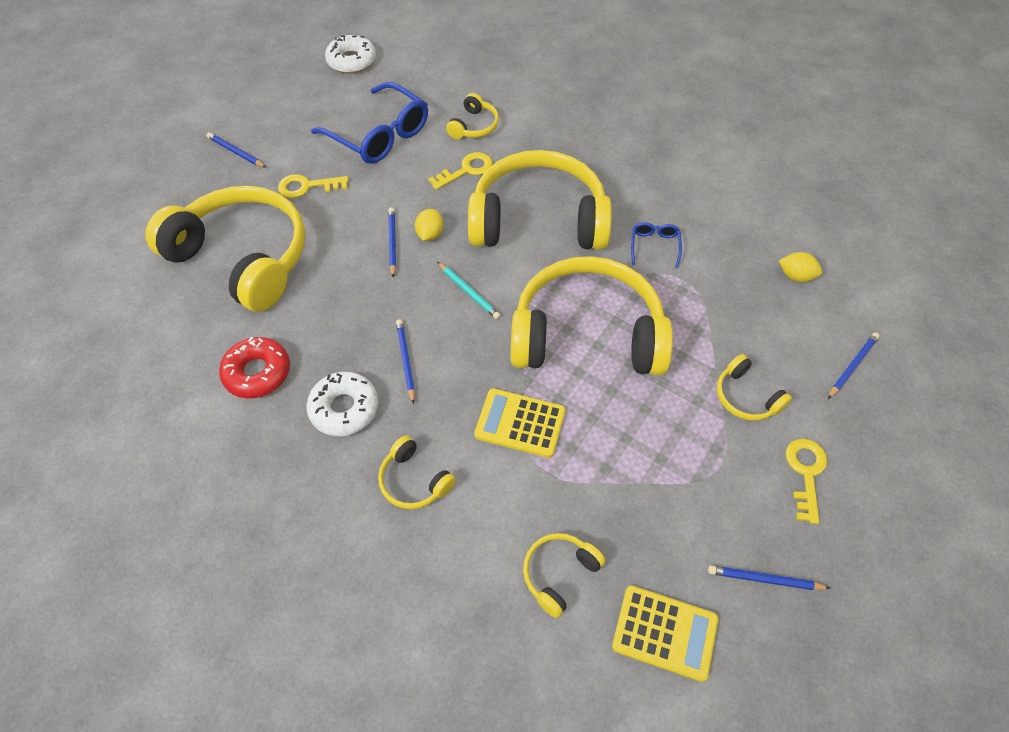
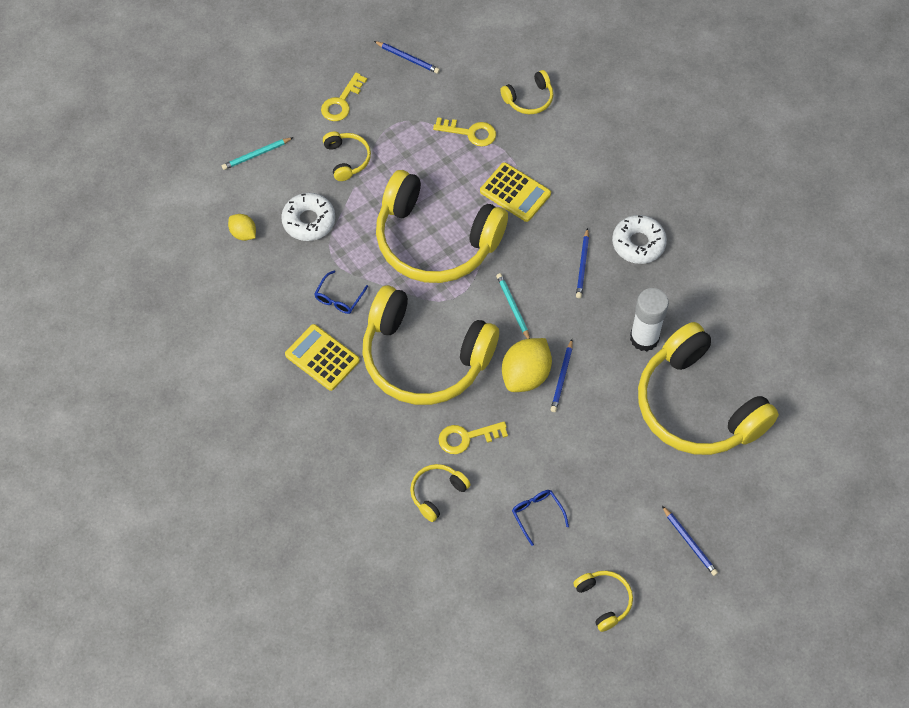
camera: 160 degrees left, 5 degrees up
(257, 372) = (699, 292): red donut -> none
(307, 186) = (625, 470): yellow key -> yellow key (470, 133)
(313, 304) = (644, 338): none -> white glue stick
(352, 61) = (537, 647): white donut -> white donut (309, 221)
(380, 135) = (537, 514): blue glasses -> blue glasses, size x0.46
(414, 480) = (602, 179): yellow headphones -> yellow headphones (604, 600)
(430, 234) = (526, 375): yellow lemon -> yellow lemon, size x1.80
(664, 633) = (482, 53): yellow calculator -> yellow calculator (322, 358)
(852, 366) = (256, 155): blue pencil -> turquoise pencil

